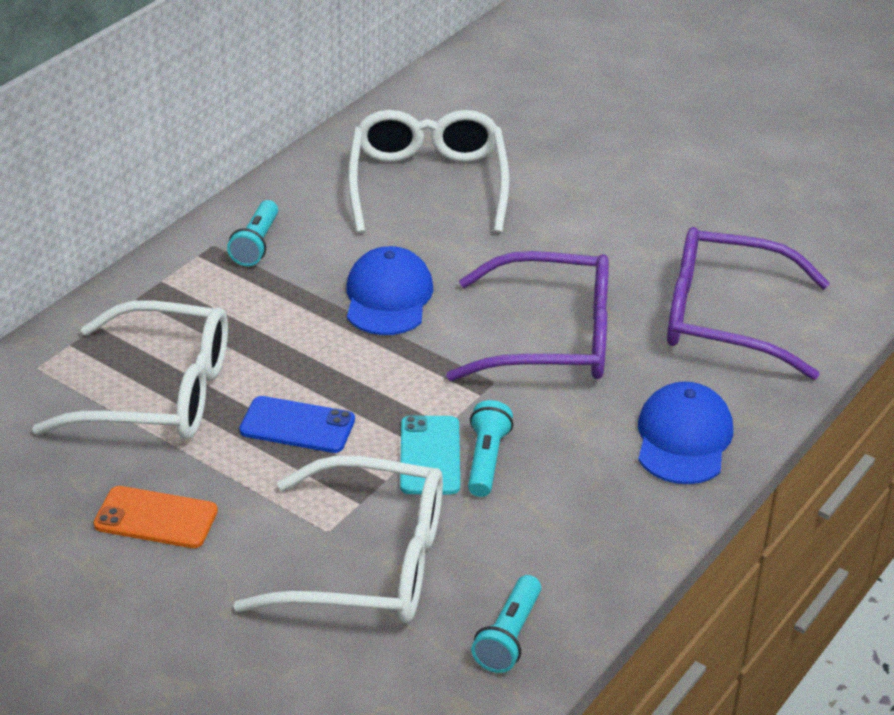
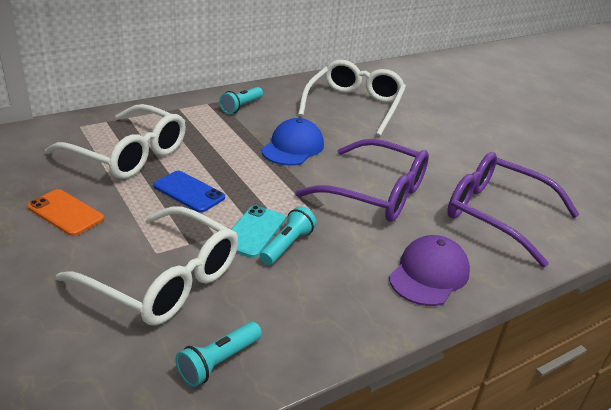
camera: 20 degrees right, 5 degrees down
(683, 438) = (429, 274): blue cap -> purple cap

